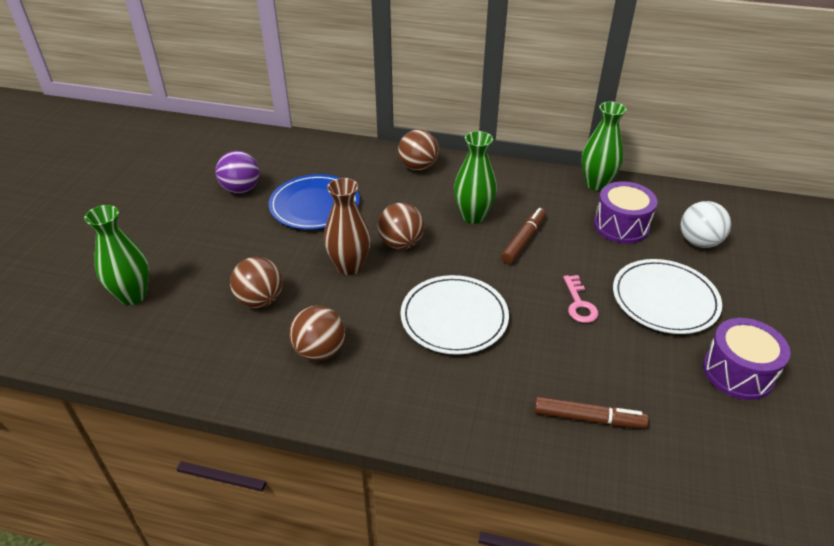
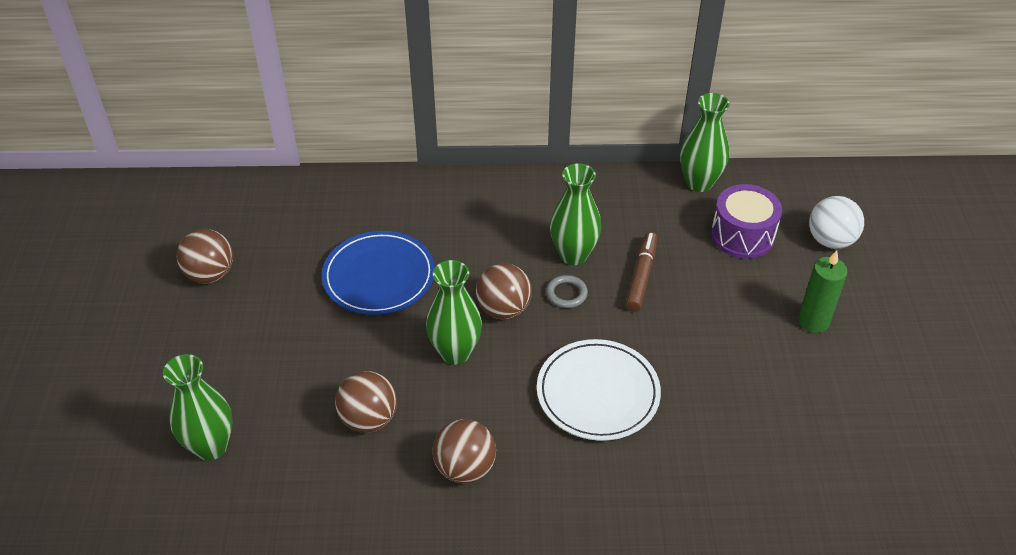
camera: 15 degrees left, 5 degrees up
(241, 189) = (276, 271): purple ball -> none
(349, 266) = (455, 352): brown vase -> green vase
(418, 167) = (484, 197): brown ball -> brown ball (210, 274)
(456, 242) = (566, 294): none -> grey ring
(579, 304) = (726, 346): pink key -> none
(588, 418) = (774, 480): brown marker -> none
(665, 299) = (813, 321): white plate -> green candle
(738, 372) = (906, 393): purple drum -> none

